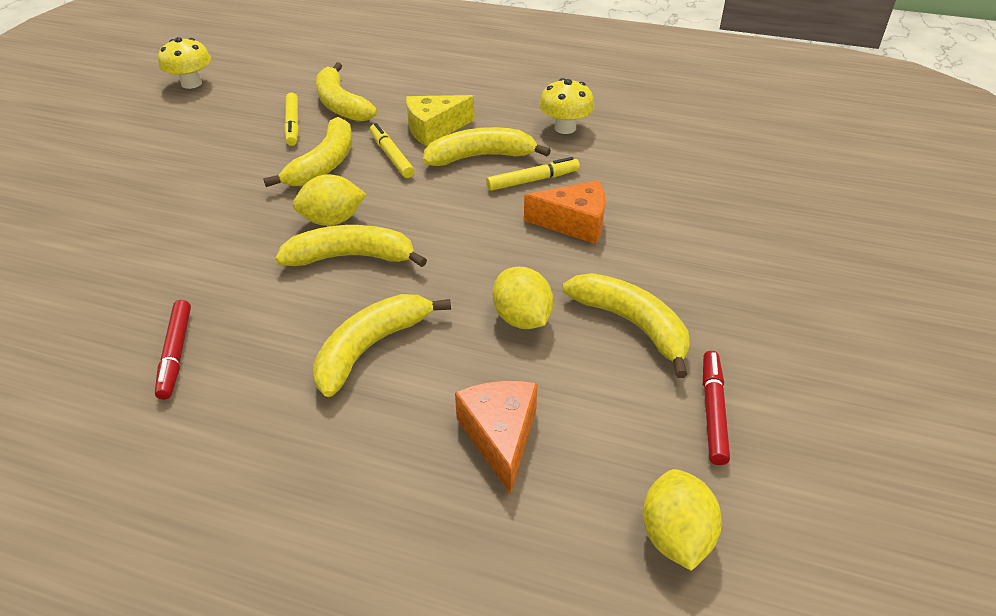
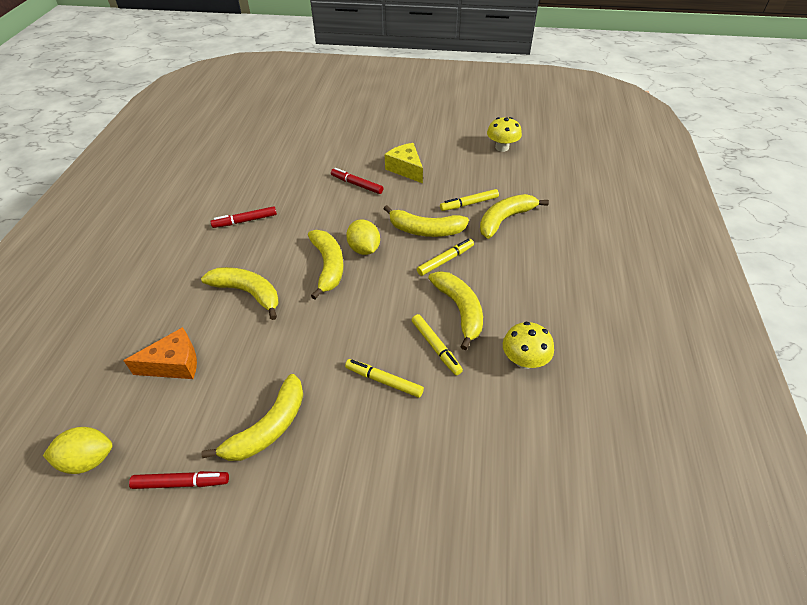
camera: 80 degrees right, 5 degrees up
(172, 216) = (357, 184): none -> red marker
(434, 129) = (490, 276): yellow cheese -> yellow cheese (406, 169)
(522, 318) = (273, 361): yellow lemon -> none
(574, 223) = (384, 381): orange cheese -> yellow marker

